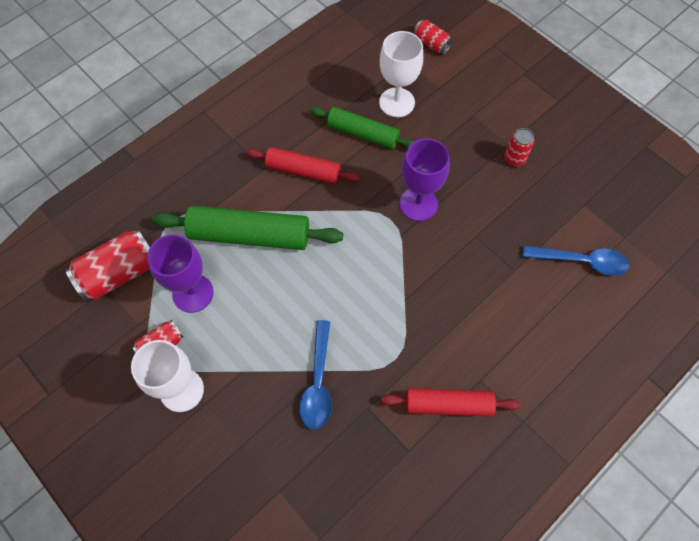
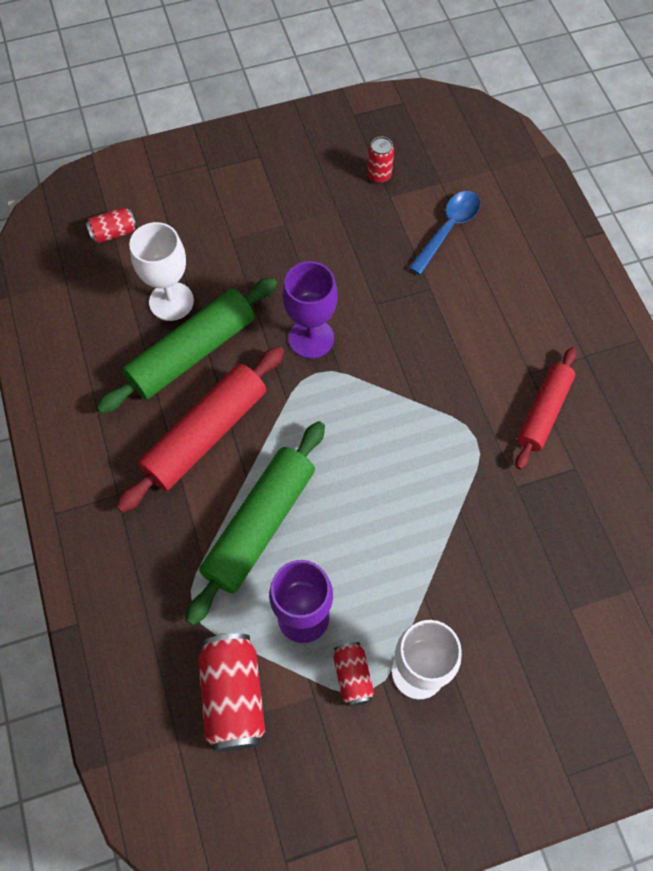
camera: 65 degrees left, 0 degrees up
(303, 171) = (205, 434): red rolling pin -> red rolling pin, size x1.54
(318, 382) = (469, 523): blue spoon -> none
(363, 134) = (192, 353): green rolling pin -> green rolling pin, size x1.54
(514, 159) = (306, 228): red can -> red can (379, 175)

